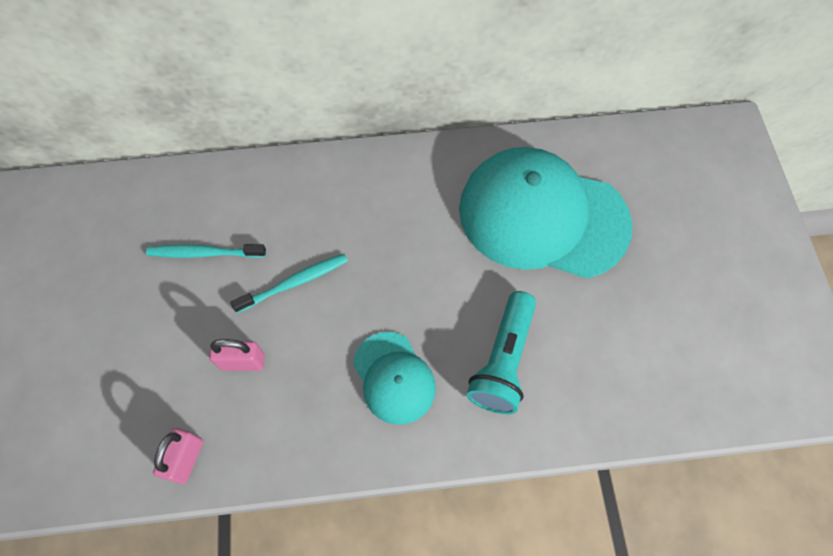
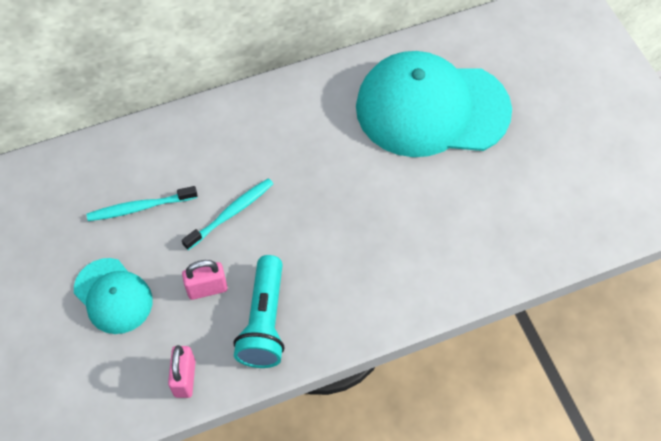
camera: 15 degrees left, 5 degrees down
(394, 378) = (344, 269): turquoise cap -> turquoise cap (113, 296)
(503, 361) = (432, 233): turquoise flashlight -> turquoise flashlight (264, 321)

